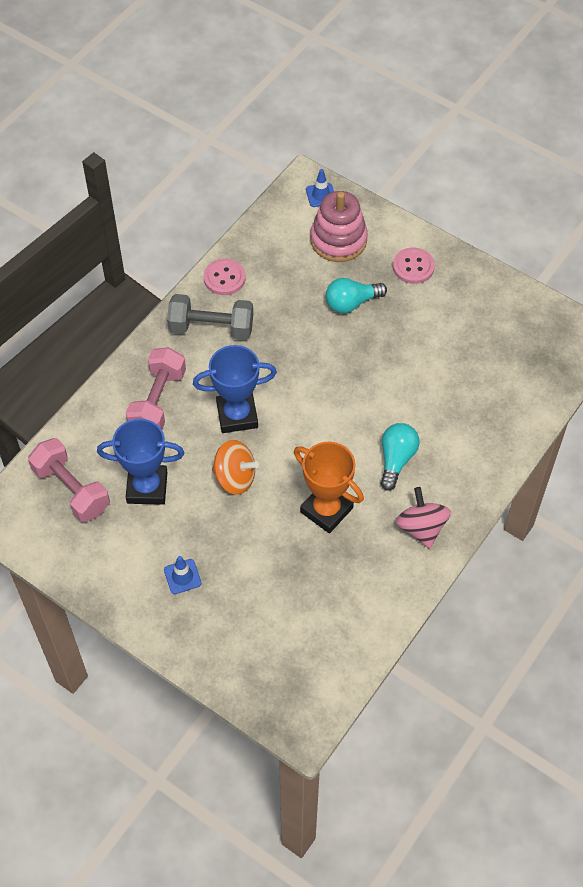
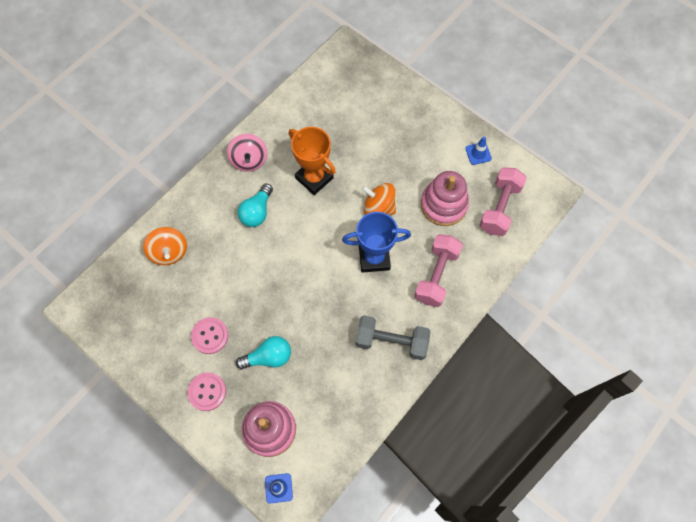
camera: 175 degrees left, 10 degrees up
(71, 489) = (499, 208): pink dumbbell -> pink dumbbell turned 60 degrees clockwise
(147, 487) = (443, 205): blue trophy -> pink stacking toy
(182, 576) = (418, 140): blue traffic cone -> blue traffic cone (478, 153)
(224, 278) = (378, 394): pink button -> pink button (210, 336)
(497, 403) = (169, 252): none -> orange spinning top

